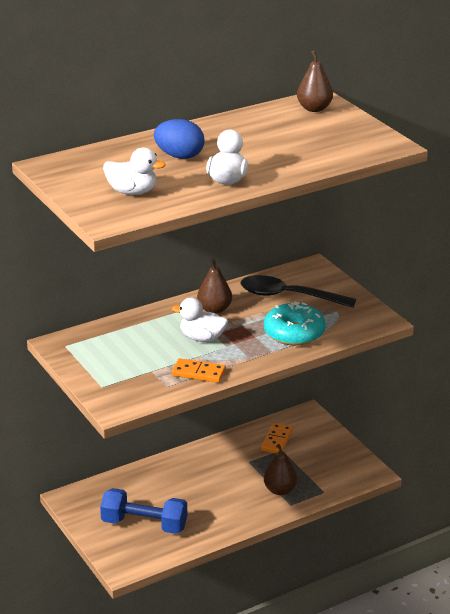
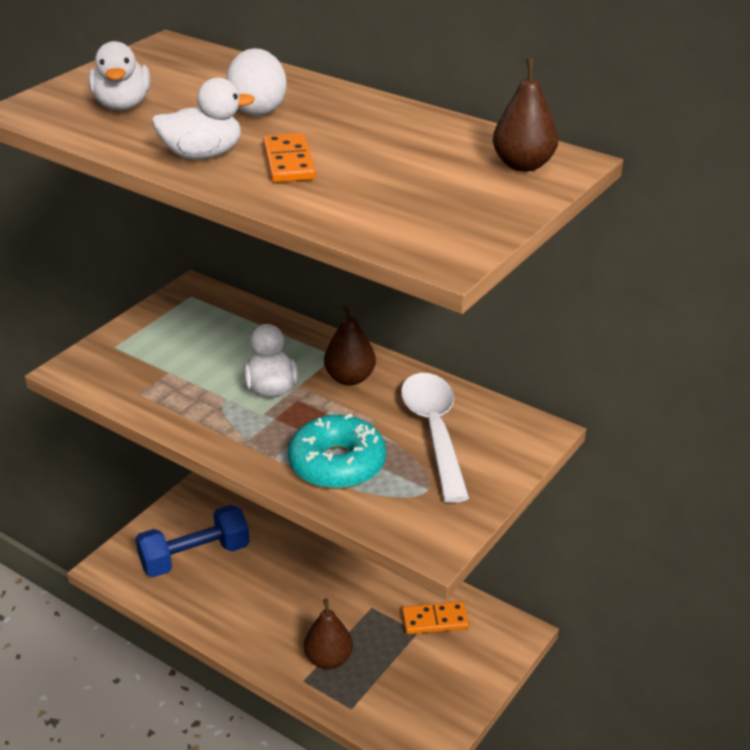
camera: 65 degrees right, 5 degrees up
(144, 524) = (195, 556): blue dumbbell -> blue dumbbell turned 75 degrees clockwise
(179, 156) = (257, 109): blue egg -> white egg
(198, 373) = (183, 410): orange domino -> orange domino (288, 162)
(288, 296) = (434, 432): black spoon -> white spoon

